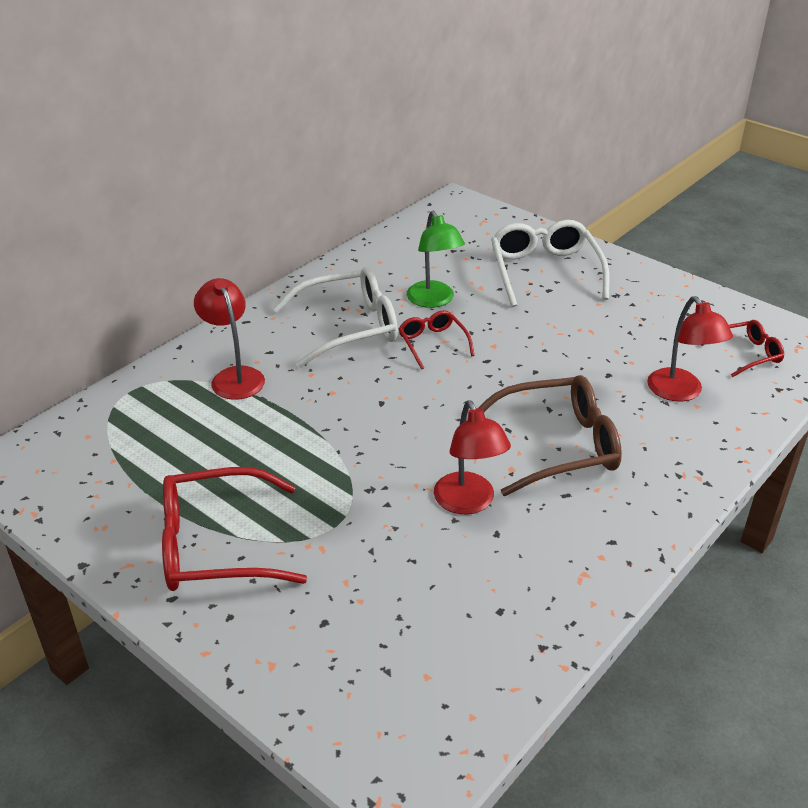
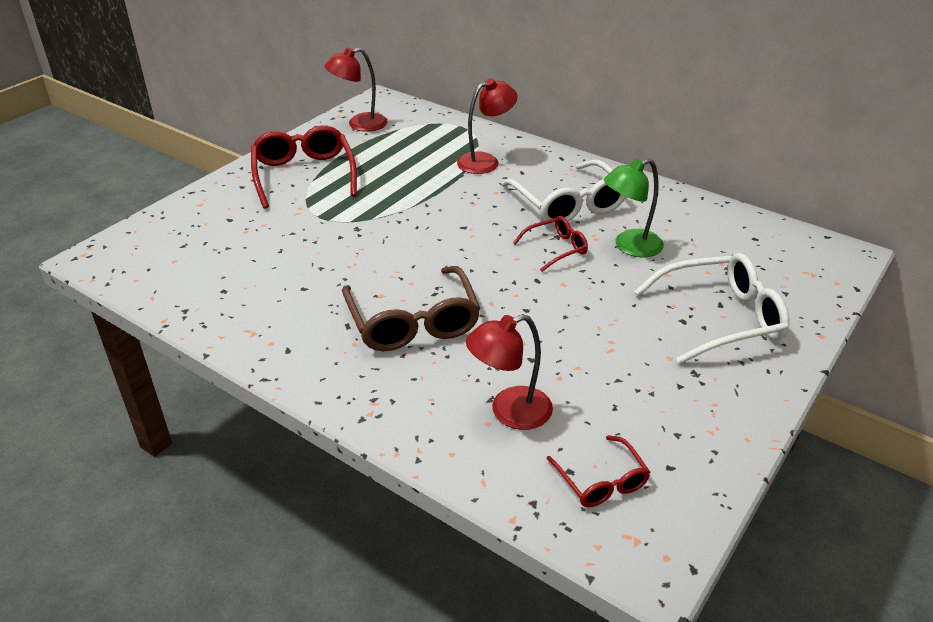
camera: 85 degrees right, 0 degrees up
(468, 503) = (339, 274): red lamp -> red lamp (359, 124)

